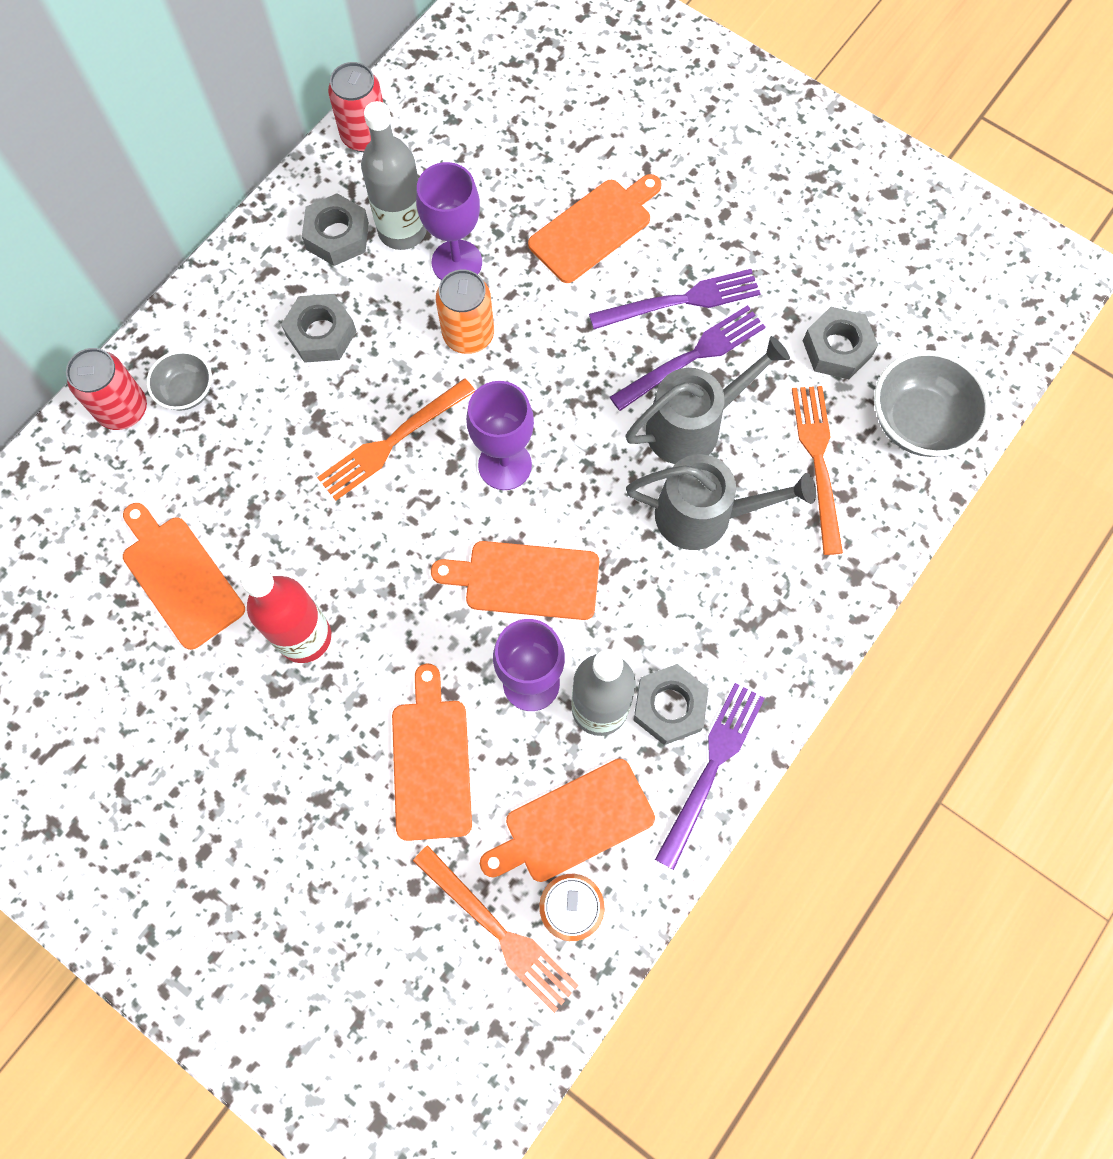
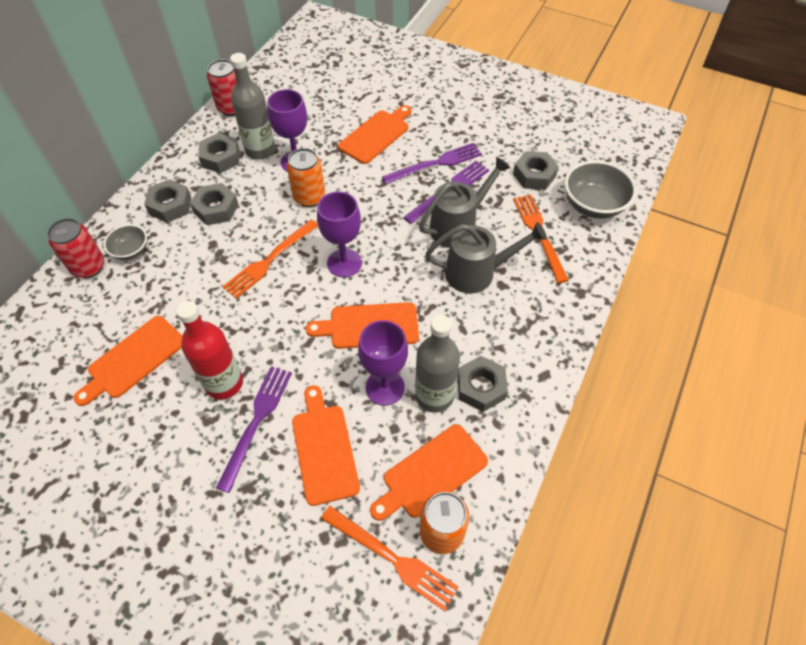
camera: 10 degrees left, 15 degrees down
(180, 577) = (133, 359): orange cutting board -> orange cutting board turned 90 degrees counterclockwise
(251, 317) = (170, 205): none -> grey nut
(711, 767) = (518, 420): purple fork -> purple fork (256, 421)

